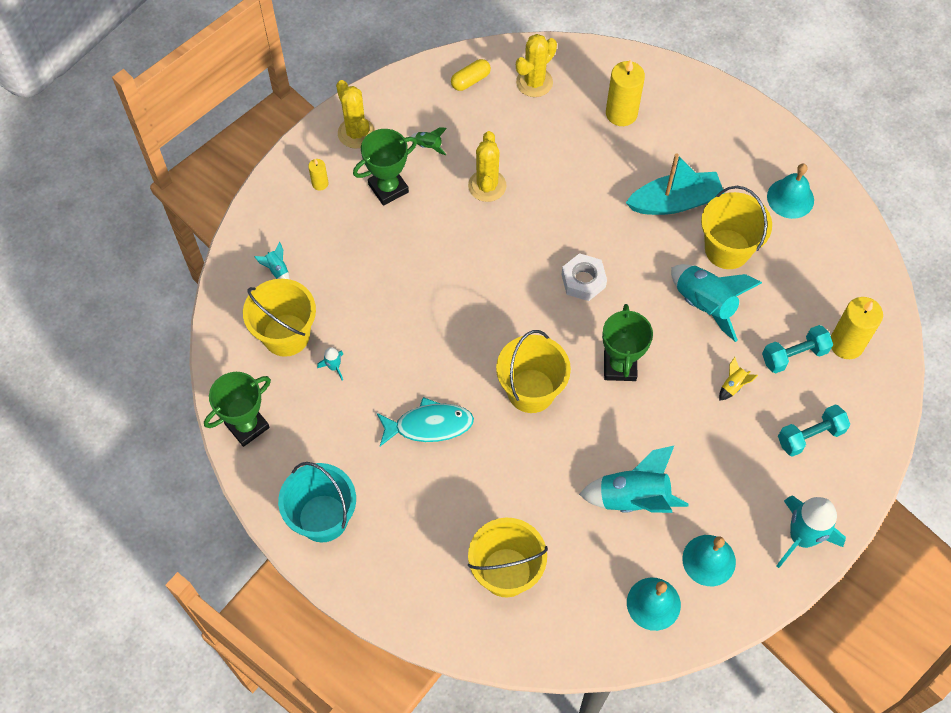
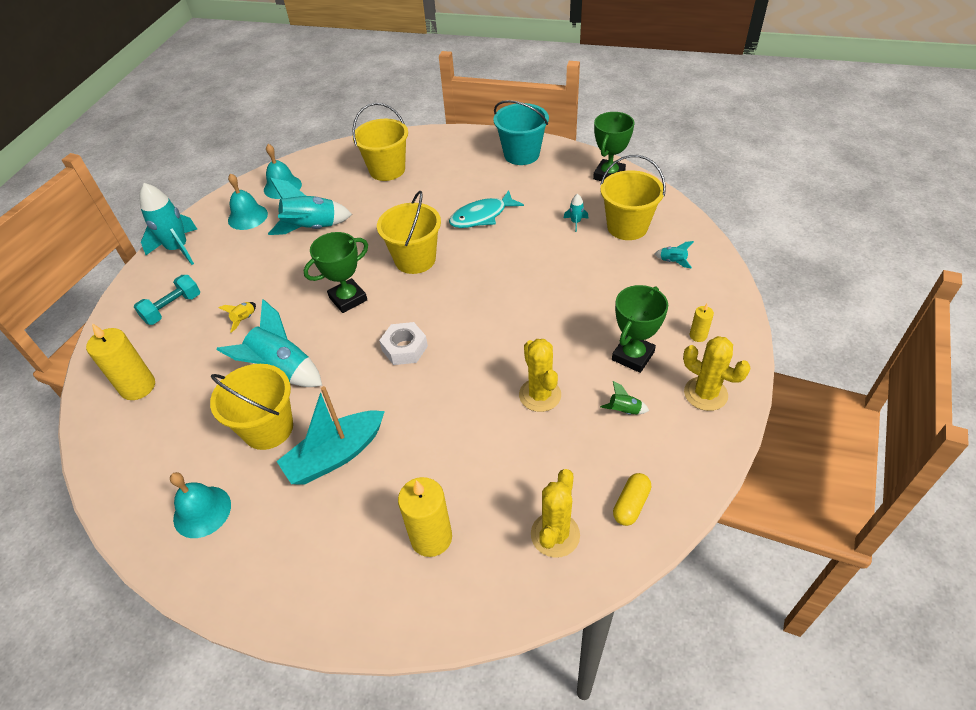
camera: 160 degrees right, 15 degrees down
(619, 366) = (348, 299): green trophy -> green trophy turned 75 degrees clockwise
(794, 355) = (190, 360): turquoise dumbbell -> none

